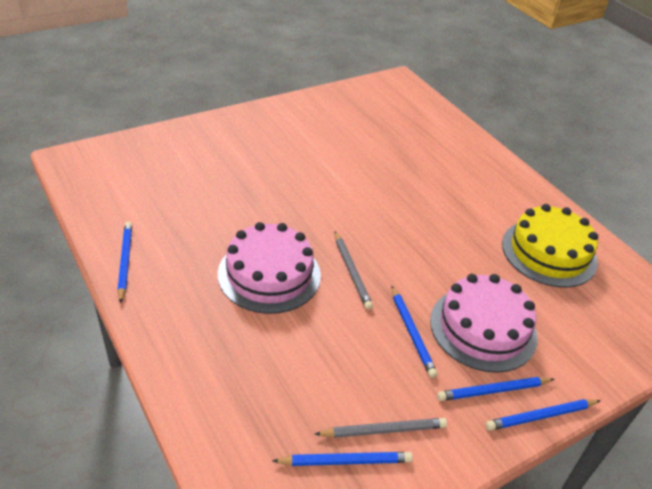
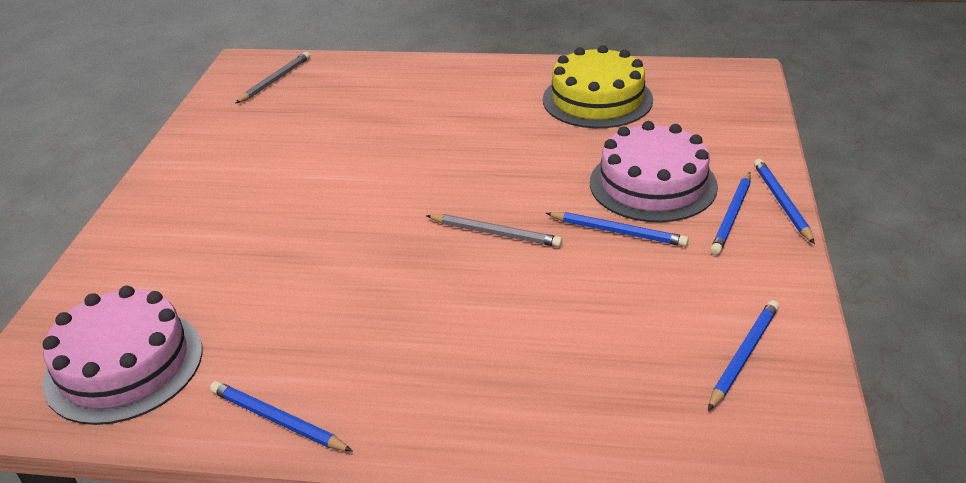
camera: 45 degrees left, 5 degrees down
(269, 274) = (435, 297): pink cake -> pink cake (124, 365)
(383, 430) = (725, 310): grey pencil -> grey pencil (275, 80)
(541, 416) = (782, 202): blue pencil -> blue pencil turned 150 degrees clockwise

